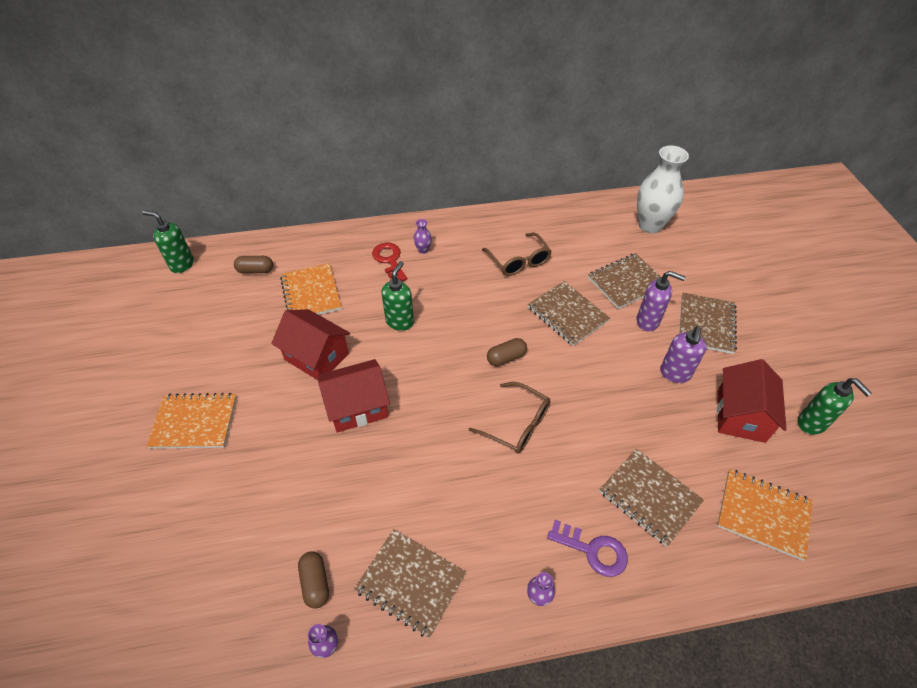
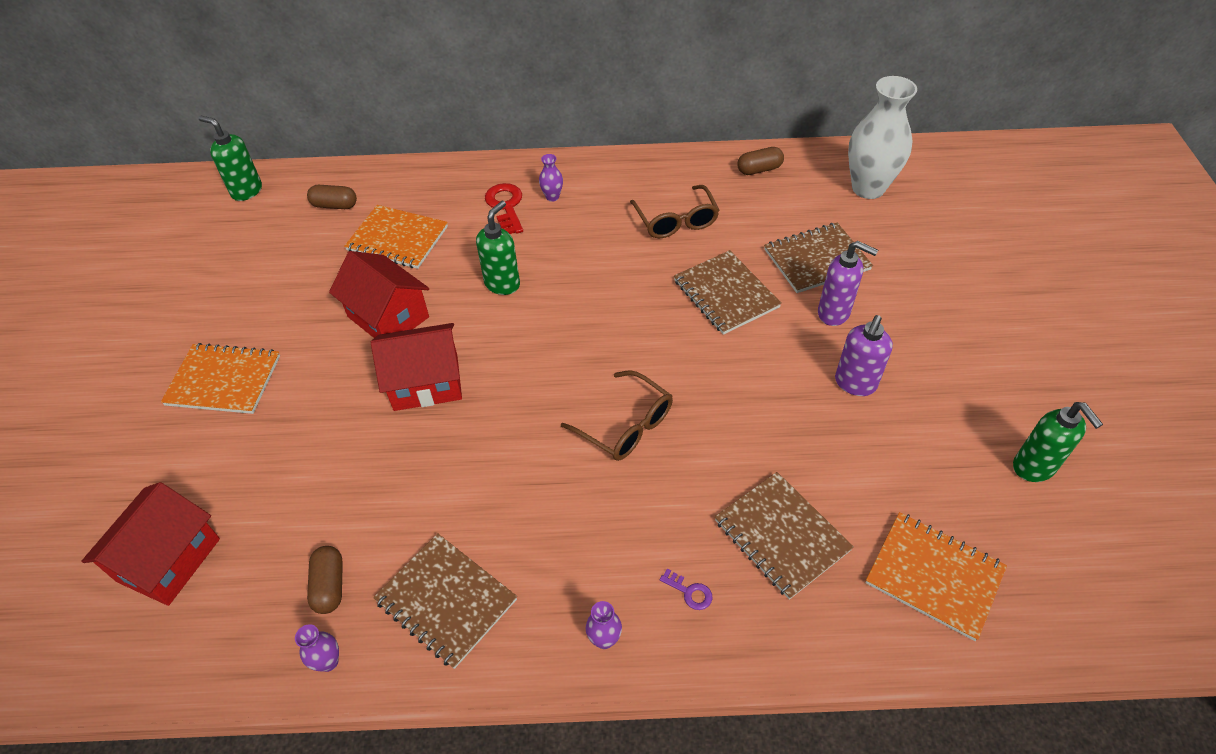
camera: 10 degrees right, 0 degrees up
(311, 293) = (397, 239): orange notebook -> orange notebook turned 60 degrees counterclockwise
(506, 357) = (631, 341): brown capsule -> brown capsule (759, 169)
(593, 550) = (689, 592): purple key -> purple key, size x0.52
(706, 324) = (915, 324): brown notebook -> none
(740, 415) = (934, 446): red house -> red house (169, 560)

